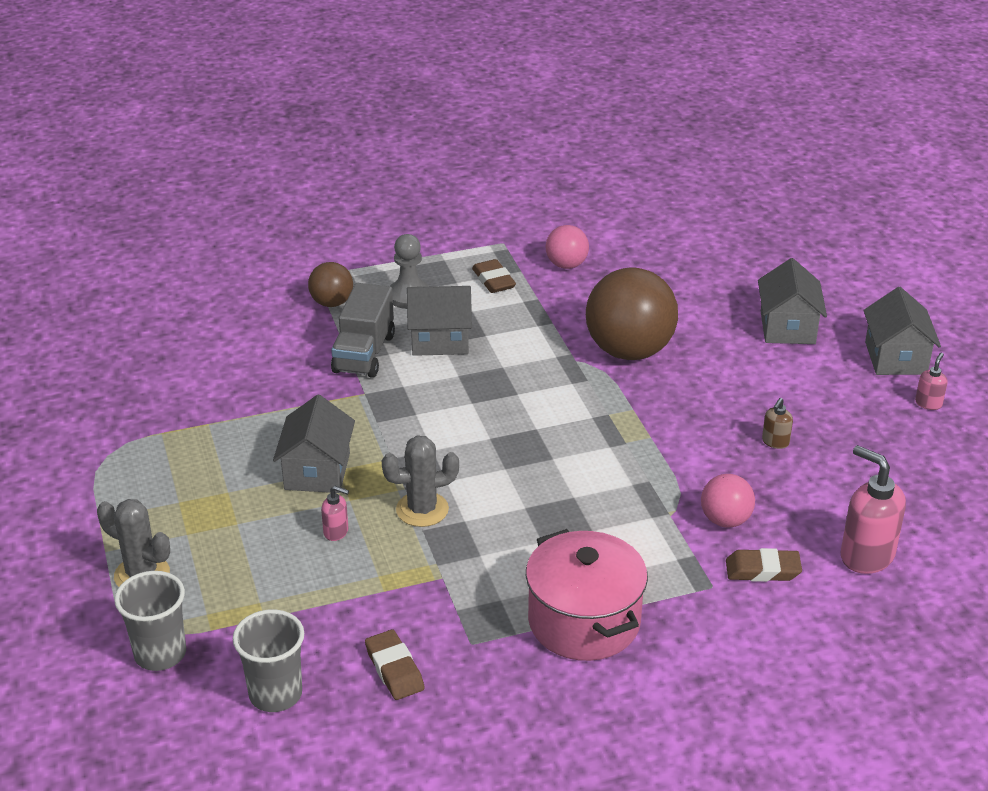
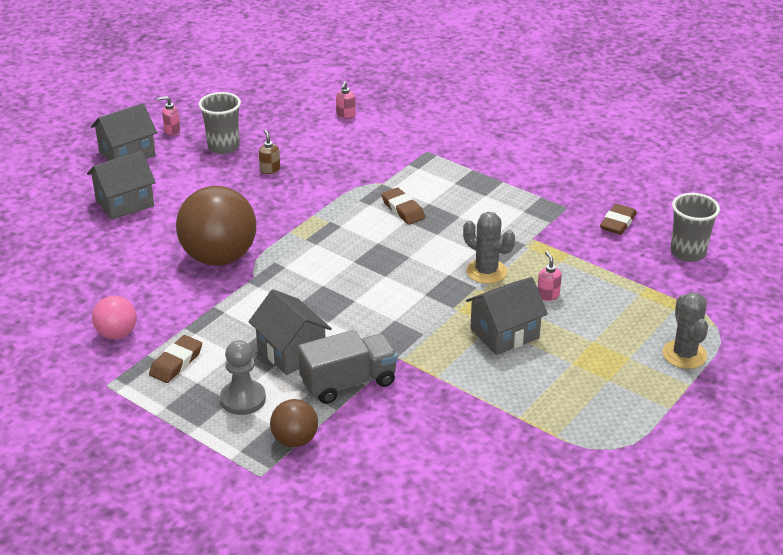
camera: 125 degrees left, 0 degrees up
(160, 654) = (723, 309): grey cup -> grey cup (223, 147)
(584, 621) = (504, 179): pink pot -> none
(725, 520) = (366, 164): pink ball -> none
(762, 570) = (395, 141): brown eraser -> brown eraser (403, 210)
(775, 442) = (270, 170): brown soap dispenser -> brown soap dispenser turned 105 degrees counterclockwise
(866, 556) = (346, 115): pink soap dispenser -> pink soap dispenser, size x0.49

